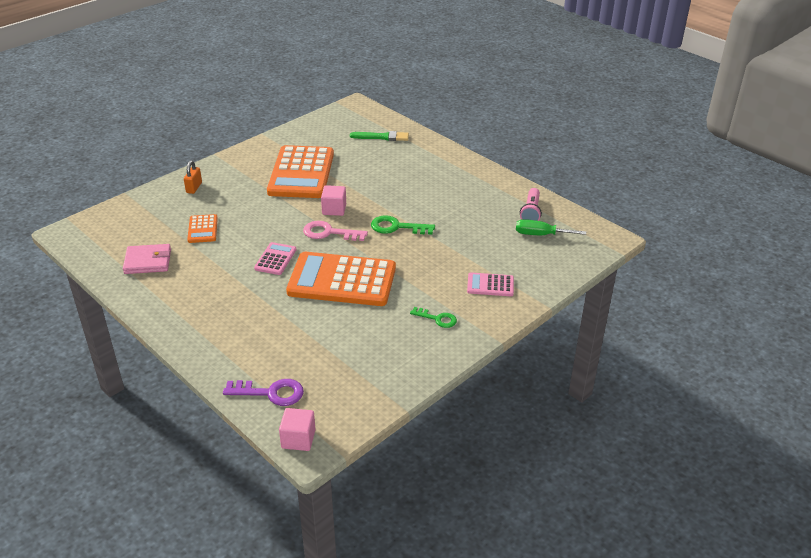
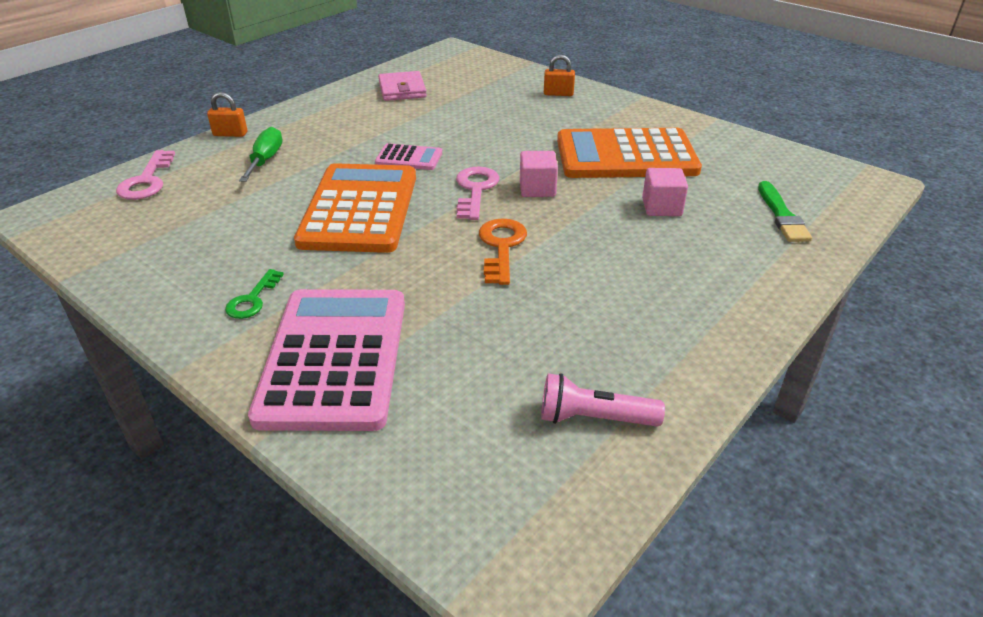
camera: 85 degrees right, 0 degrees up
(198, 355) = (230, 134): none -> orange padlock
(202, 229) = (469, 109): orange calculator -> none
(270, 393) = (147, 181): purple key -> pink key
(298, 439) = (58, 205): pink cube -> pink cube (661, 207)
(397, 227) = (501, 247): green key -> orange key
(490, 285) = (335, 358): pink calculator -> pink calculator, size x2.19
(540, 235) = (509, 434): green screwdriver -> green screwdriver (265, 160)

